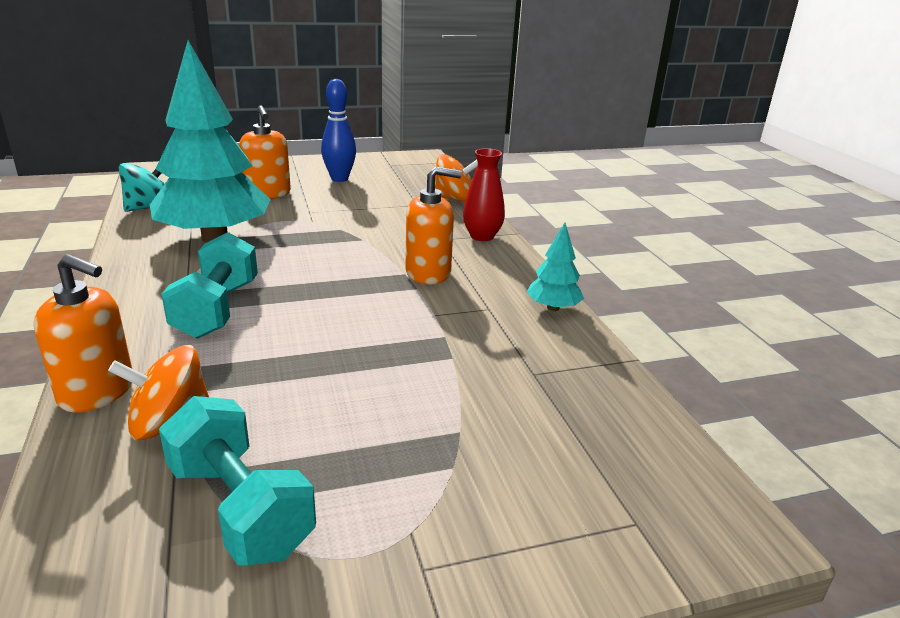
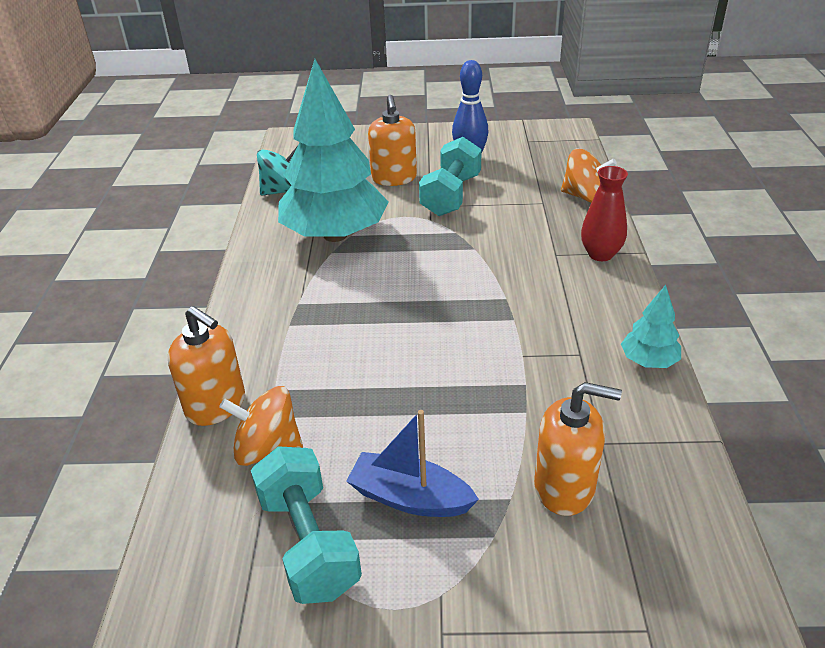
camera: 20 degrees right, 10 degrees up
(217, 309) = (323, 325): turquoise dumbbell -> turquoise dumbbell (451, 195)
(351, 446) = (410, 497): none -> blue boat
(428, 273) = (530, 300): orange soap dispenser -> orange soap dispenser (564, 487)

